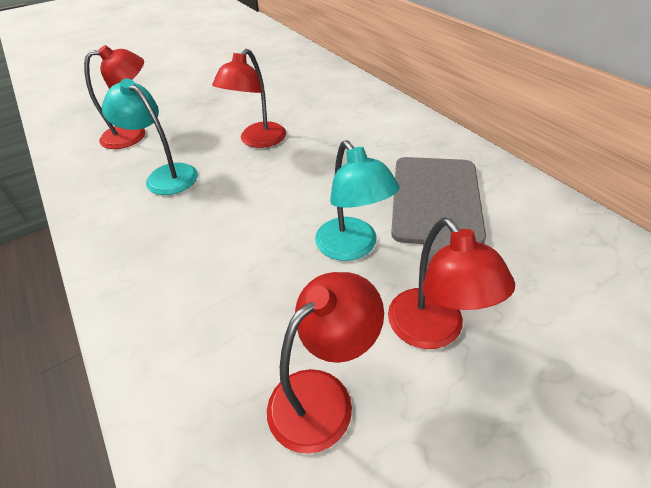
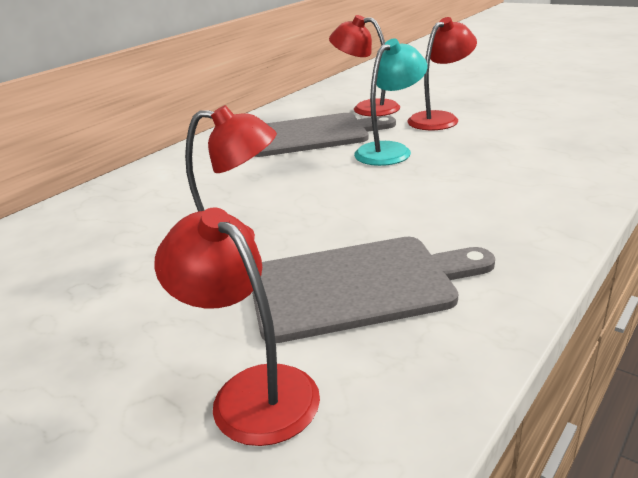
camera: 110 degrees left, 15 degrees down
(165, 175) = (359, 286): turquoise lamp -> grey cutting board
(323, 396) = (521, 133): red lamp -> red lamp (366, 108)

